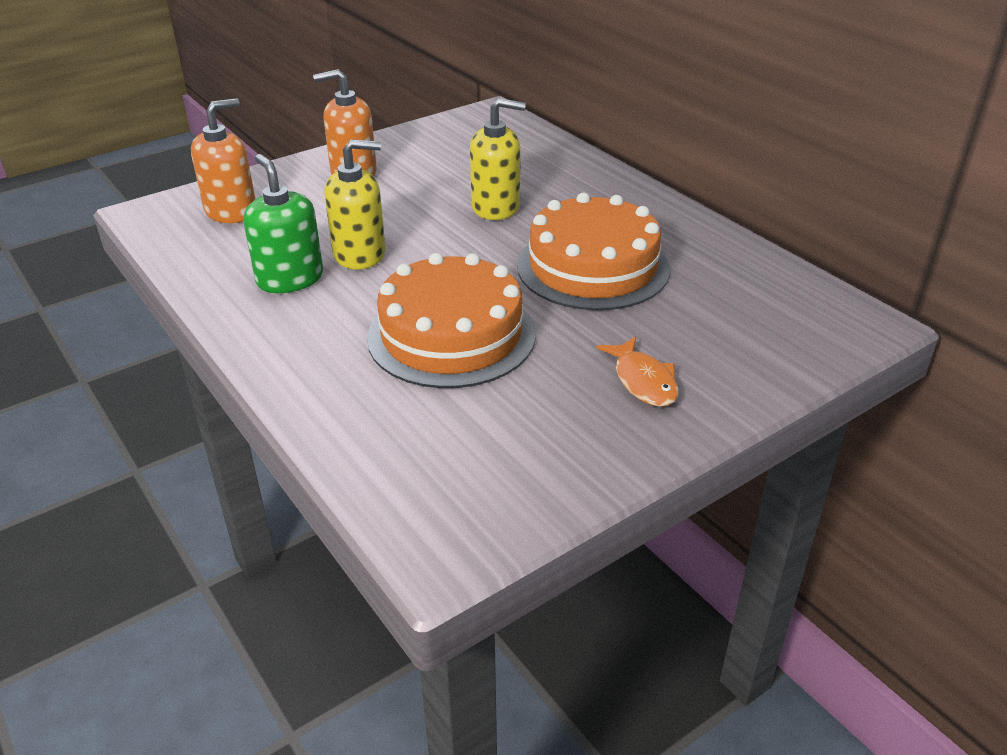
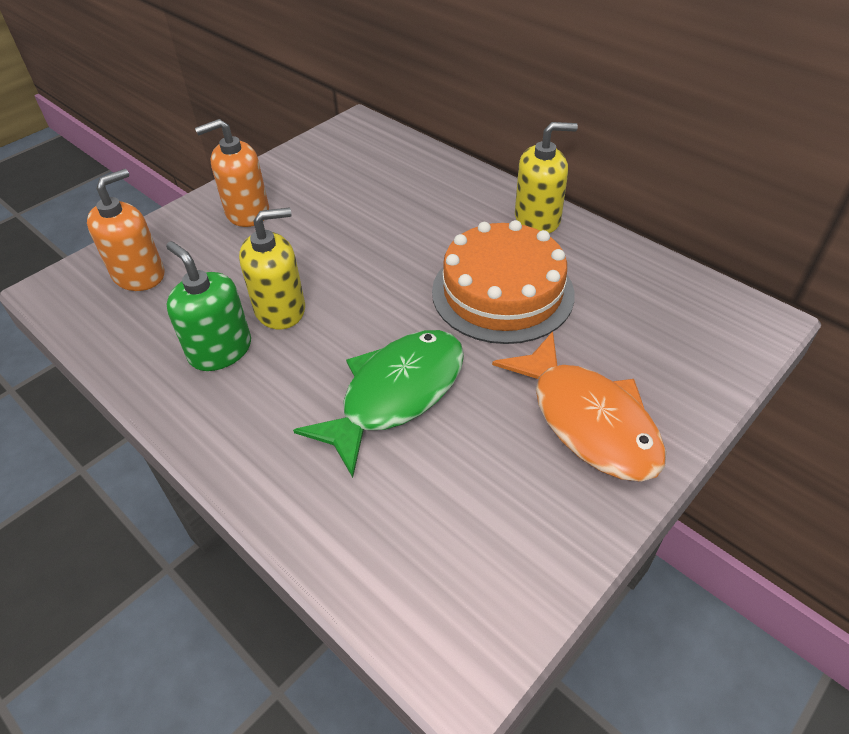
camera: 10 degrees left, 10 degrees up
(451, 335) = (396, 394): orange cake -> green fish
(496, 207) = (393, 234): yellow soap dispenser -> yellow soap dispenser (537, 219)
(643, 381) = (588, 420): orange fish -> orange fish, size x1.89

